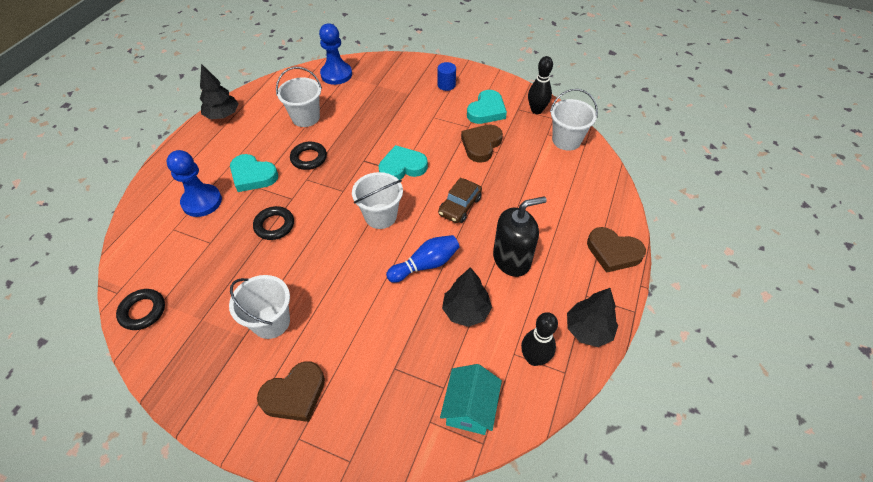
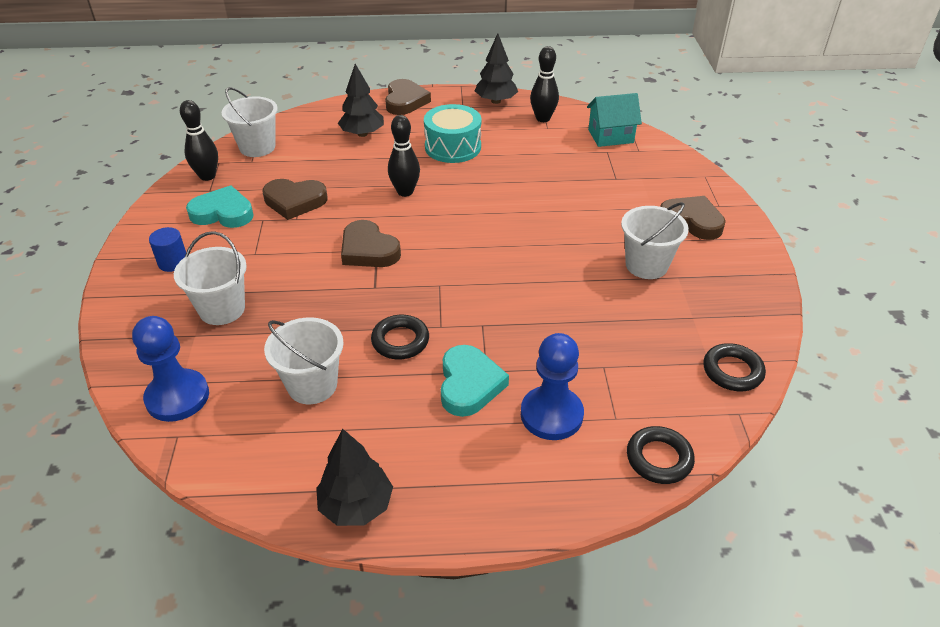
camera: 115 degrees left, 10 degrees down
(274, 225) = (534, 320): black ring -> black ring (659, 458)
(380, 216) = (458, 241): white bucket -> white bucket (222, 309)
(402, 167) = (368, 250): turquoise heart -> brown heart
(425, 265) = (498, 192): blue bowling pin -> none
(460, 206) = (405, 192): brown car -> black bowling pin
(466, 311) = (529, 157): black tree -> black tree (362, 134)
(512, 259) = (453, 147): black soap dispenser -> turquoise drum

